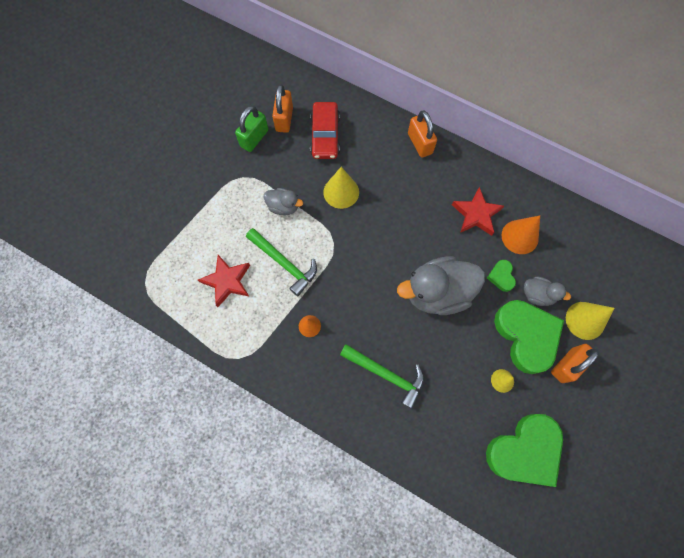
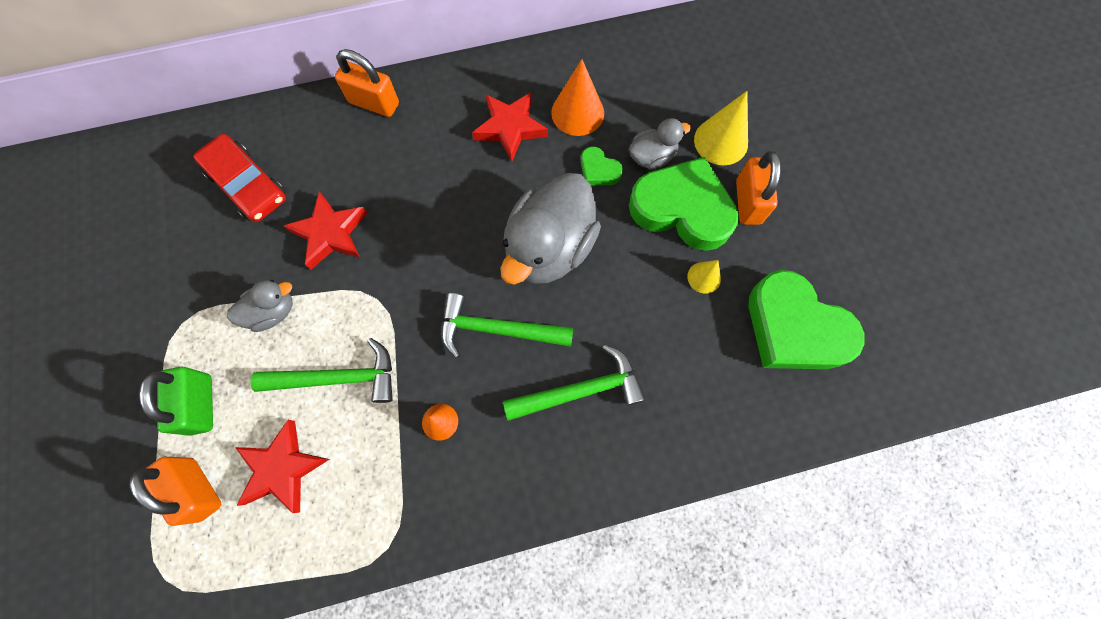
camera: 45 degrees left, 0 degrees up
(254, 138) = (153, 263): green padlock -> green padlock (201, 404)
(284, 119) = (174, 208): orange padlock -> orange padlock (198, 489)
(341, 192) = (330, 233): yellow cone -> red star
(374, 309) = (497, 330): none -> green hammer
(524, 451) = (794, 328): green heart -> green heart turned 120 degrees clockwise

